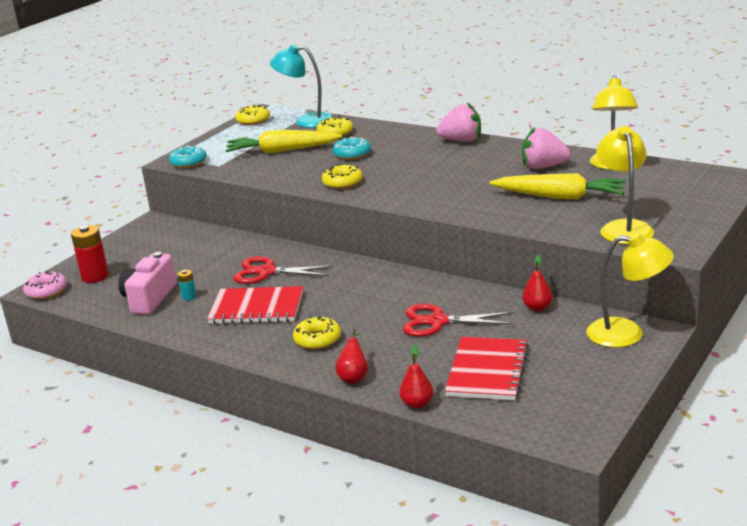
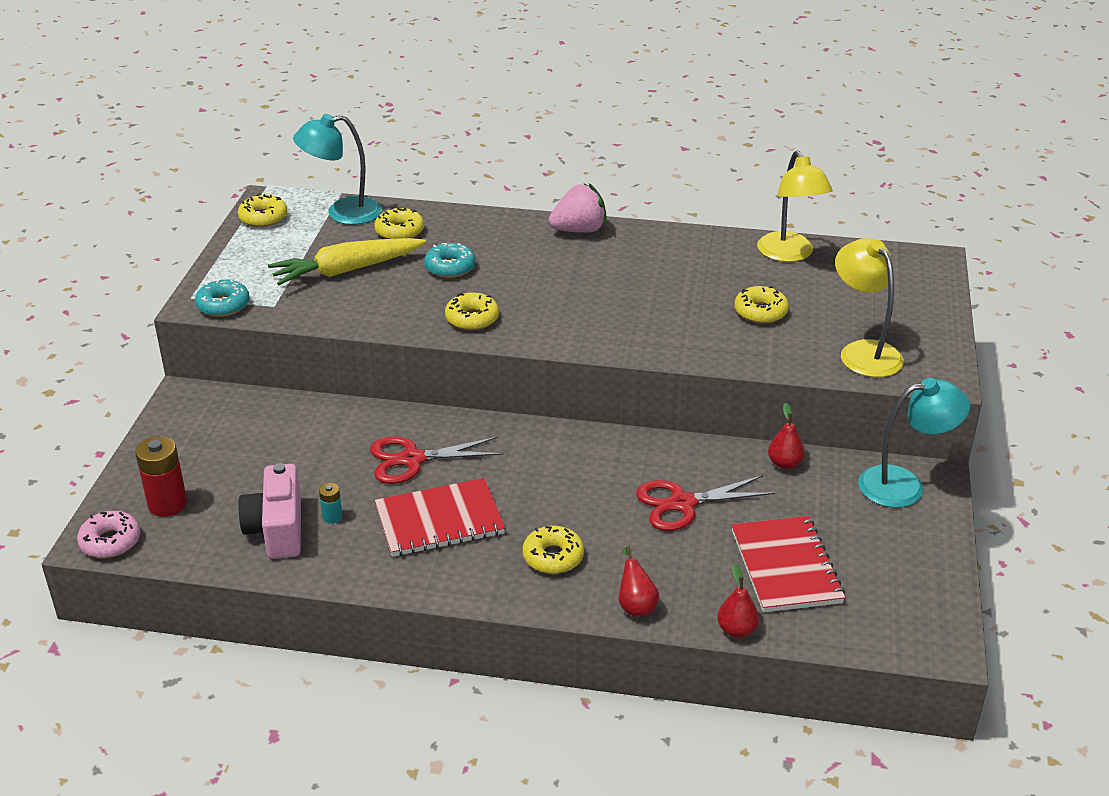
camera: 25 degrees left, 10 degrees up
(543, 167) = (709, 265): pink strawberry -> none
(560, 197) = (760, 312): yellow carrot -> yellow donut
(627, 333) = (904, 485): yellow lamp -> turquoise lamp

